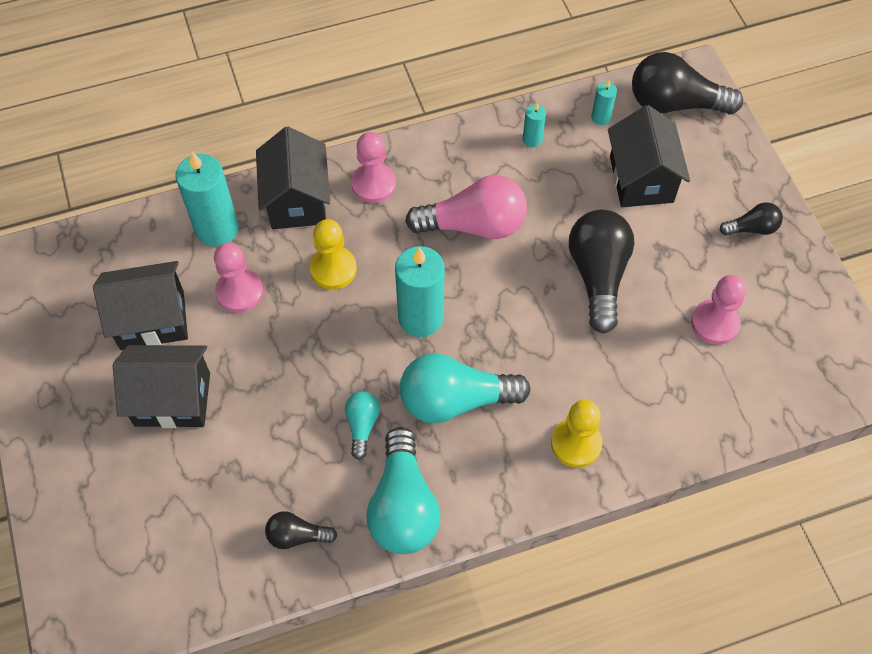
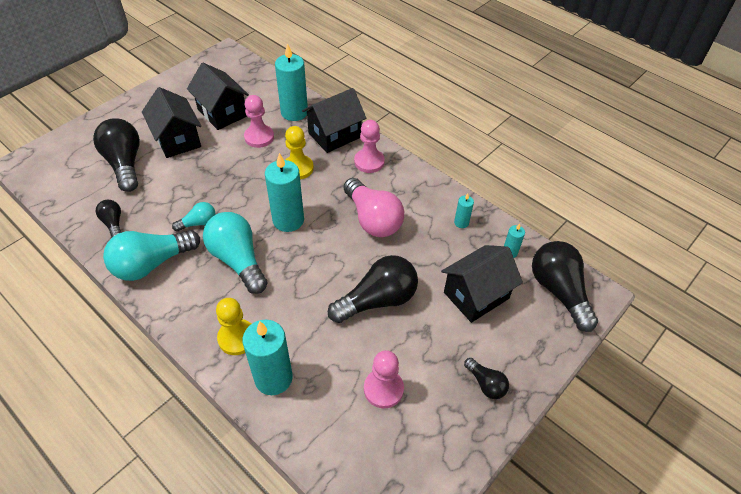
camera: 60 degrees right, 10 degrees down
(179, 487) = (125, 164): none -> black light bulb
(650, 425) = (273, 378): none -> turquoise candle

